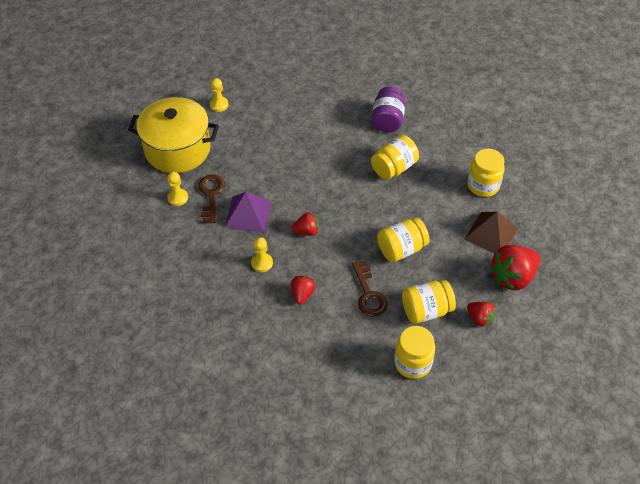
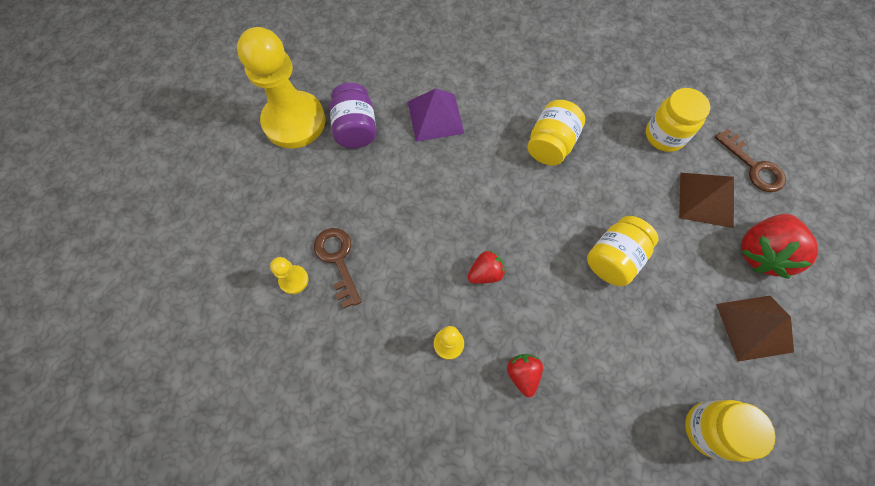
camera: 20 degrees left, 15 degrees up
(177, 149) = (264, 205): yellow pot -> none
(219, 105) = (294, 121): yellow pawn -> yellow pawn, size x2.44
(248, 214) = (398, 273): purple pyramid -> purple pyramid (435, 117)
(369, 294) = (605, 341): brown key -> brown key (753, 166)
(387, 120) = (513, 81): purple jar -> purple jar (356, 129)
(426, 310) = (686, 340): yellow jar -> none
(479, 318) = (754, 327): red strawberry -> brown pyramid

